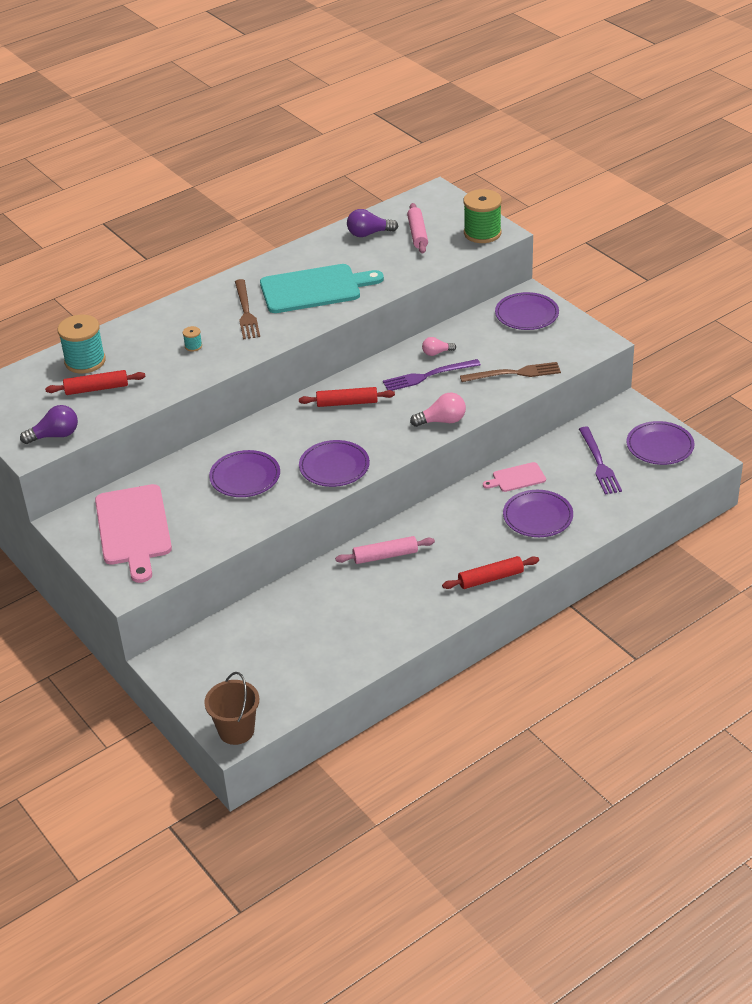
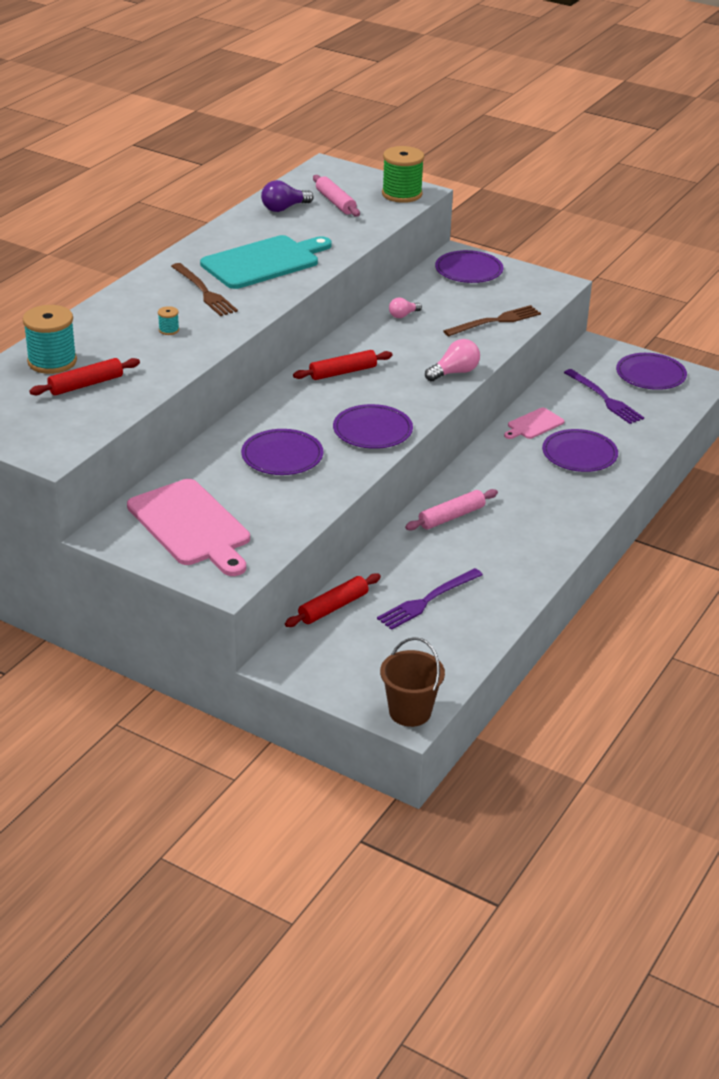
camera: 25 degrees left, 5 degrees down
(55, 435) = (70, 436): purple light bulb -> none
(428, 376) = (410, 336): purple fork -> purple fork (428, 600)
(490, 578) = (573, 516): red rolling pin -> red rolling pin (333, 607)

